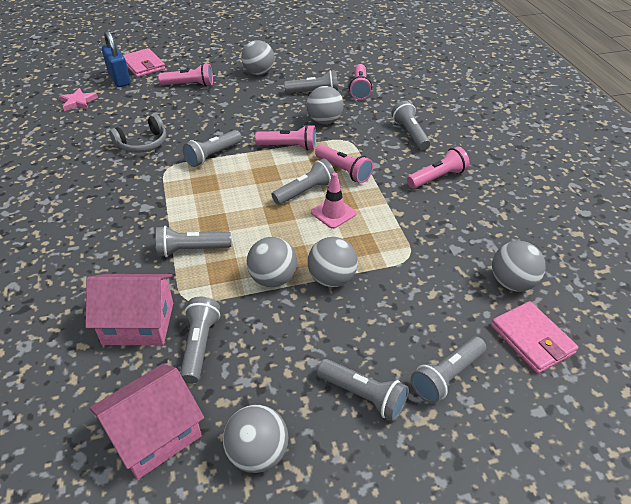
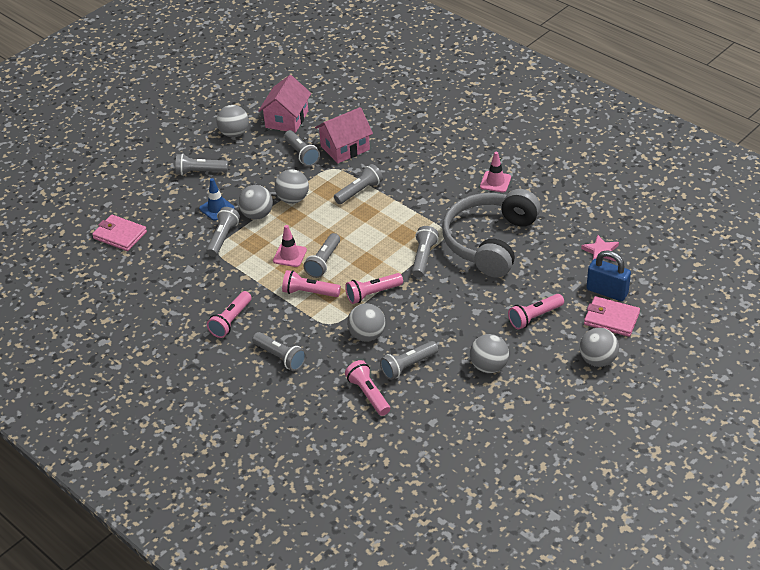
camera: 150 degrees right, 0 degrees up
(56, 192) = (495, 182): none -> pink traffic cone
(143, 143) = (490, 241): grey headphones -> grey headphones, size x2.08
(376, 314) = (217, 208): none -> blue traffic cone
(447, 377) = (161, 197): grey flashlight -> grey flashlight (223, 238)
(512, 283) = (142, 262): grey ball -> grey ball (597, 360)

